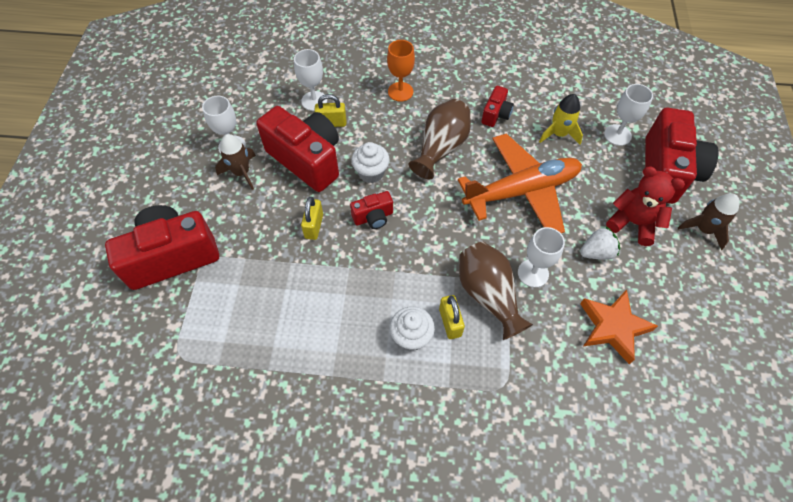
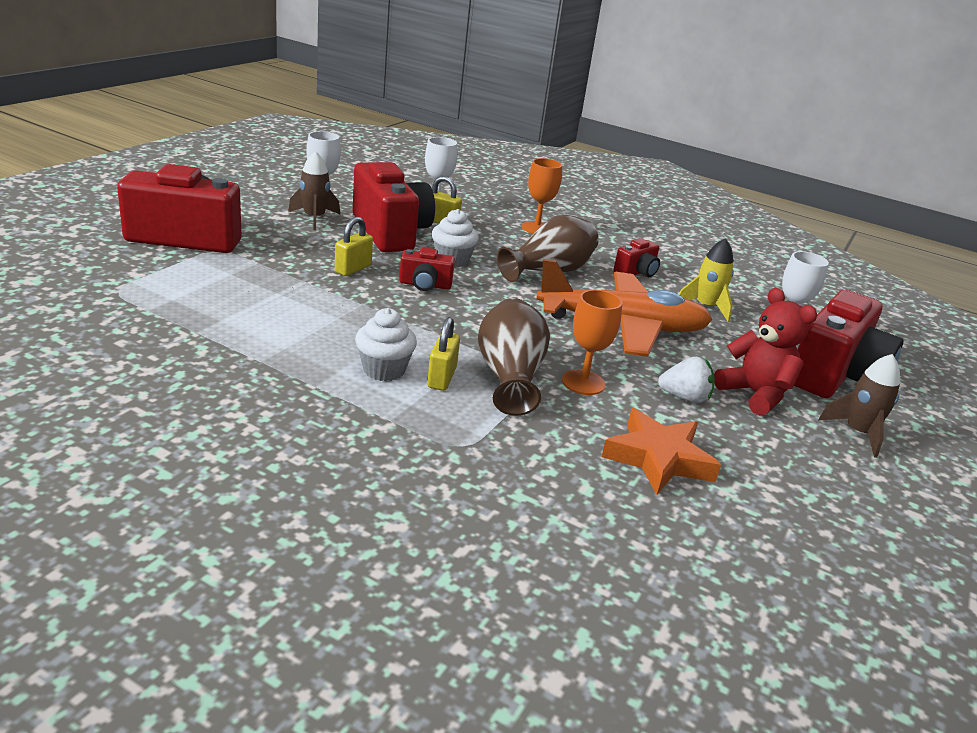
camera: 20 degrees right, 30 degrees down
(533, 273) = (583, 382): white goblet -> orange goblet

